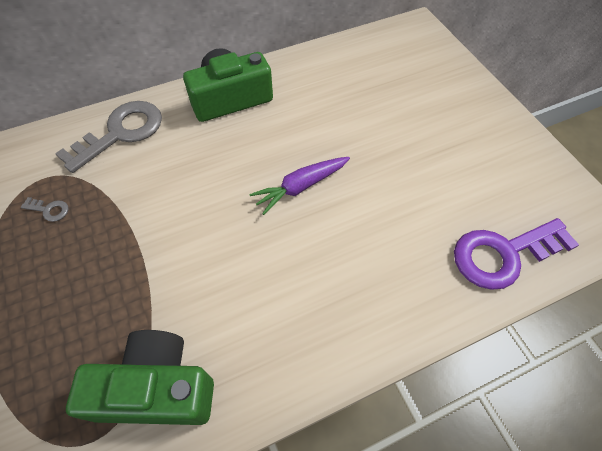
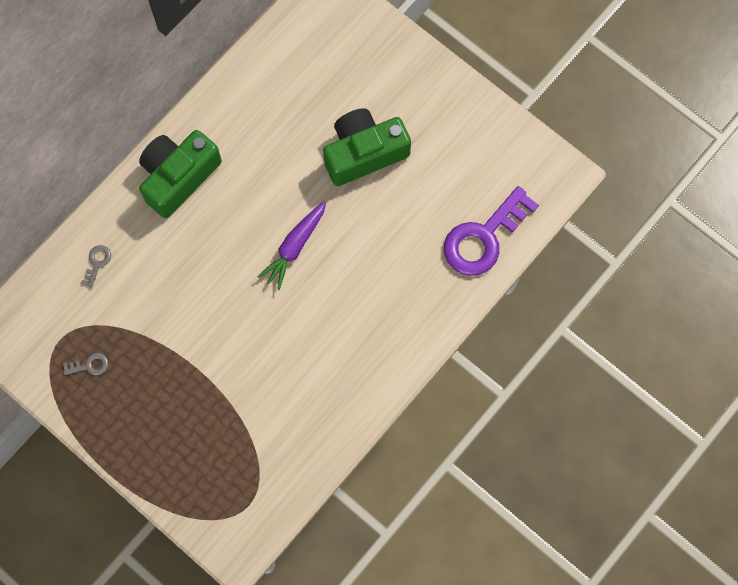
camera: 25 degrees left, 15 degrees up
(121, 133) = (97, 263): grey key -> grey key, size x0.40
(157, 388) = (271, 455): green camera -> green camera (364, 153)

